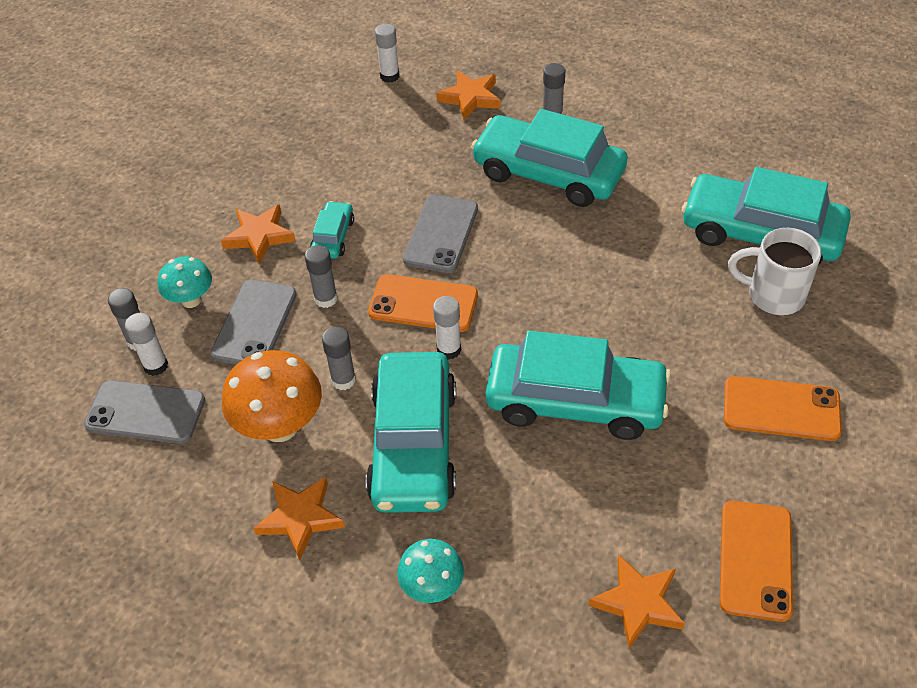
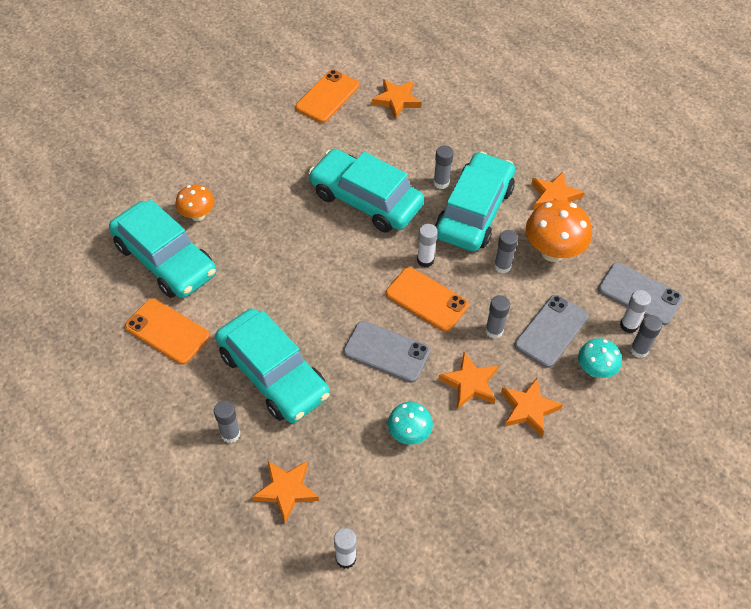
camera: 160 degrees left, 5 degrees up
(333, 237) = (470, 383): turquoise car -> orange star
(432, 587) = (495, 141): turquoise mushroom -> turquoise mushroom (409, 434)
(441, 234) = (386, 352): grey phone -> grey phone turned 75 degrees clockwise
(483, 472) = (441, 183): none -> grey glue stick
(773, 295) = (198, 215): white mug -> orange mushroom
(781, 409) = (254, 153): orange phone -> orange phone (167, 331)

